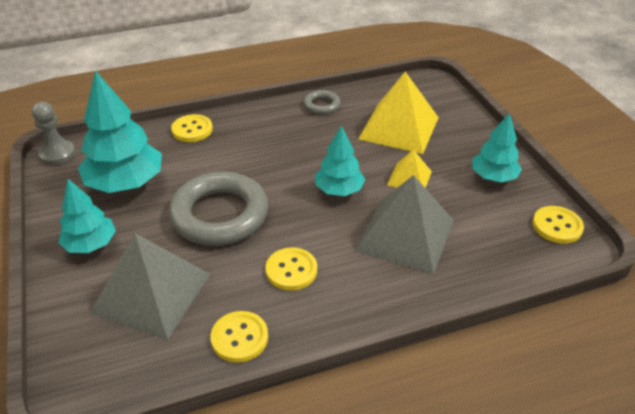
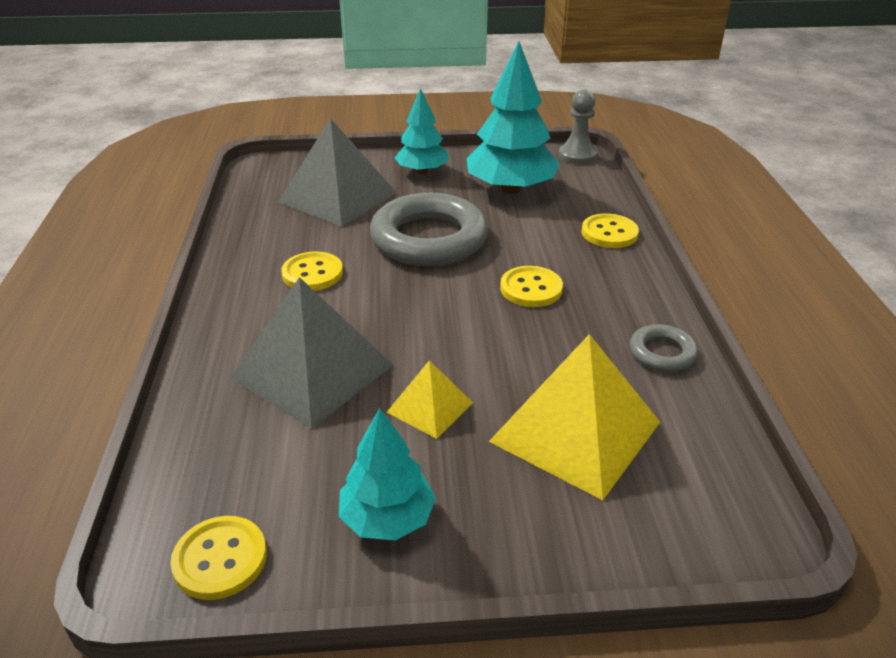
camera: 105 degrees right, 5 degrees down
(239, 338) = (249, 235): yellow button -> yellow button (531, 289)
(339, 190) = (433, 331): turquoise tree -> none

